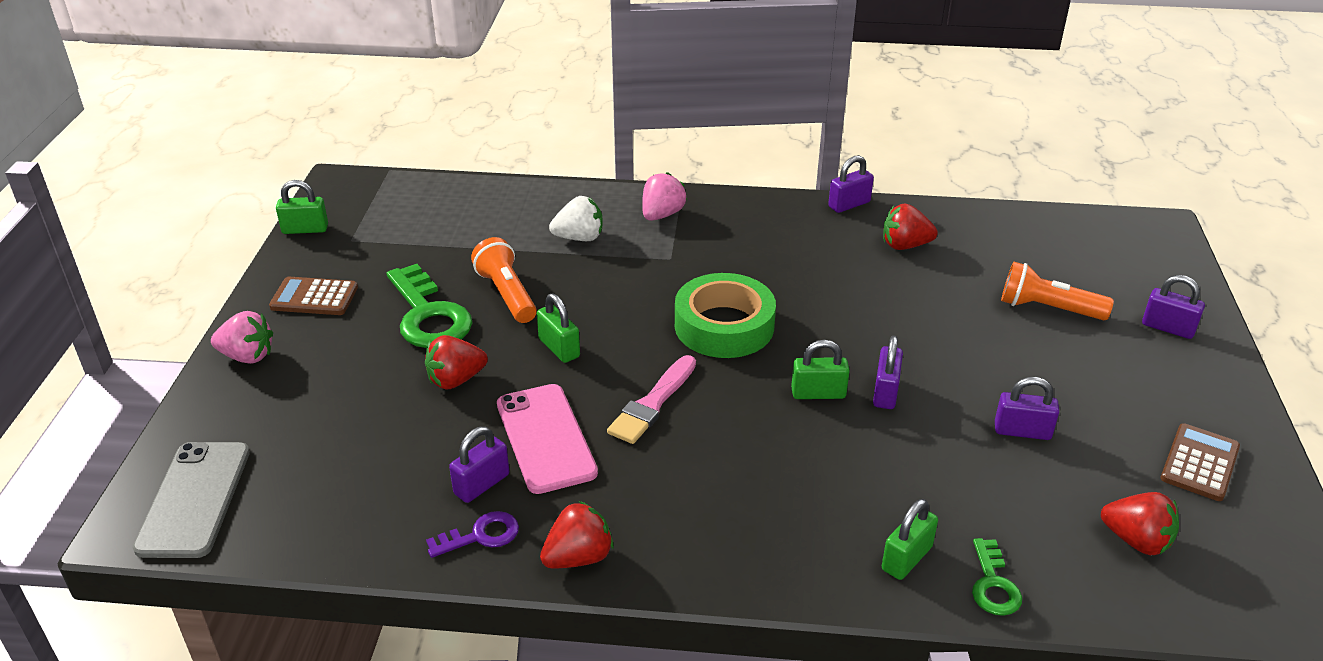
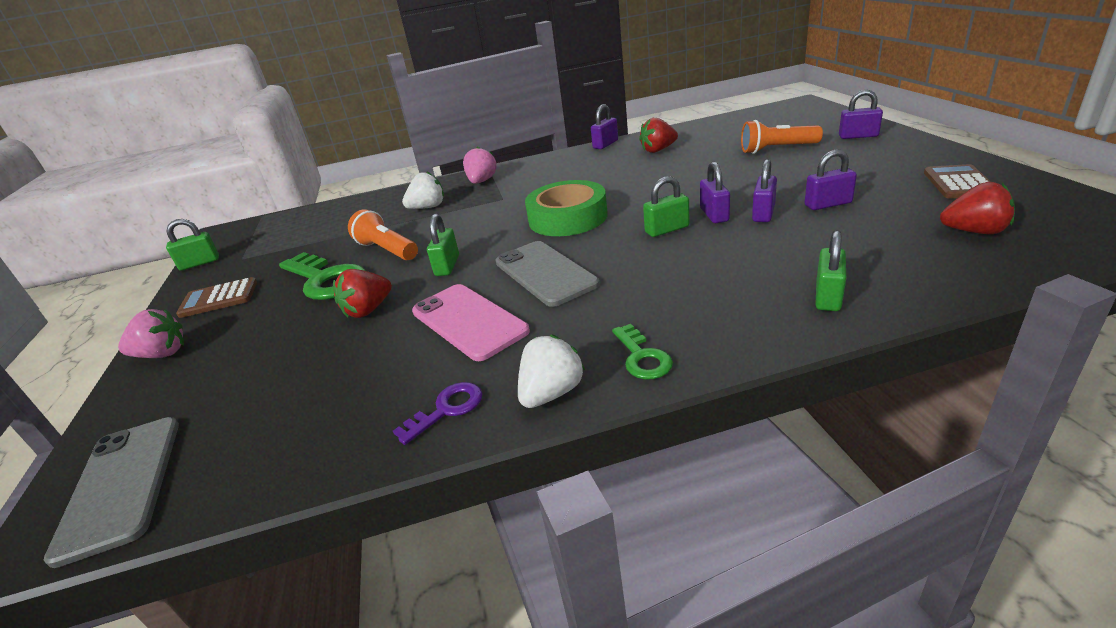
camera: 15 degrees left, 5 degrees down
(482, 484) = (427, 371): purple padlock -> purple padlock (763, 213)
(559, 348) = (447, 266): green padlock -> green padlock turned 60 degrees clockwise
(578, 557) = (551, 393): red strawberry -> white strawberry
(652, 403) = (545, 273): pink brush -> grey phone
(993, 584) = (909, 289): green key -> green key (642, 357)

